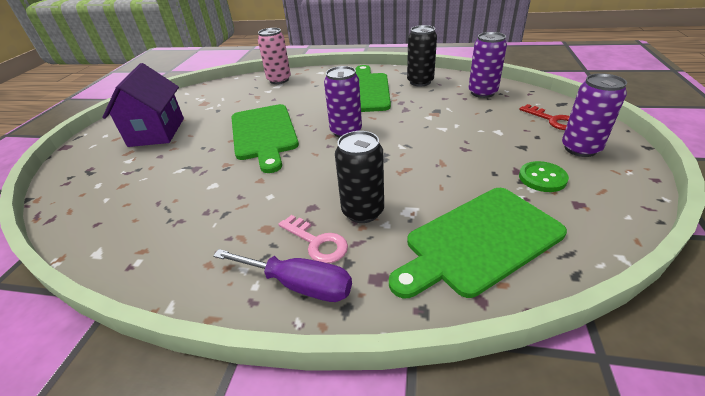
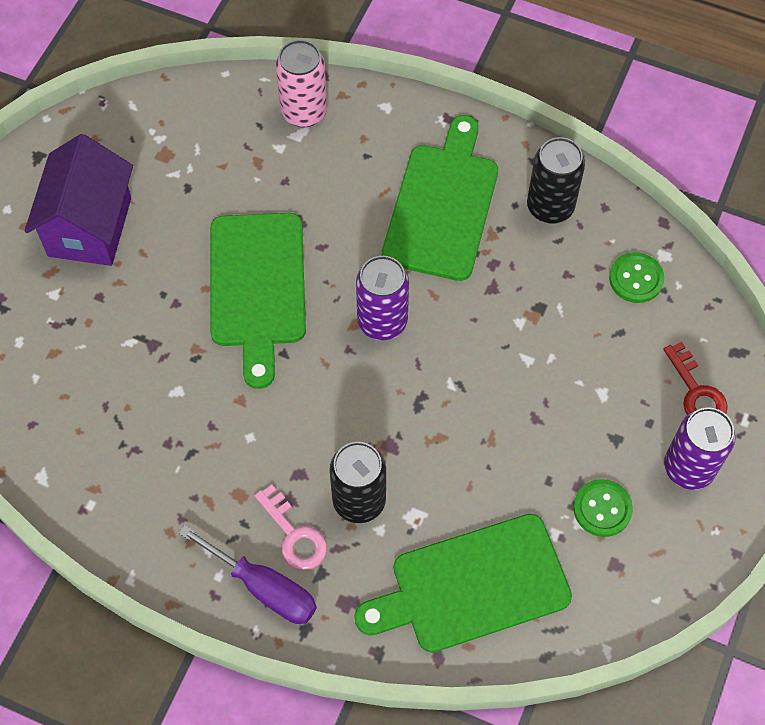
camera: 10 degrees right, 25 degrees up
(482, 93) = (636, 279): purple can -> green button

